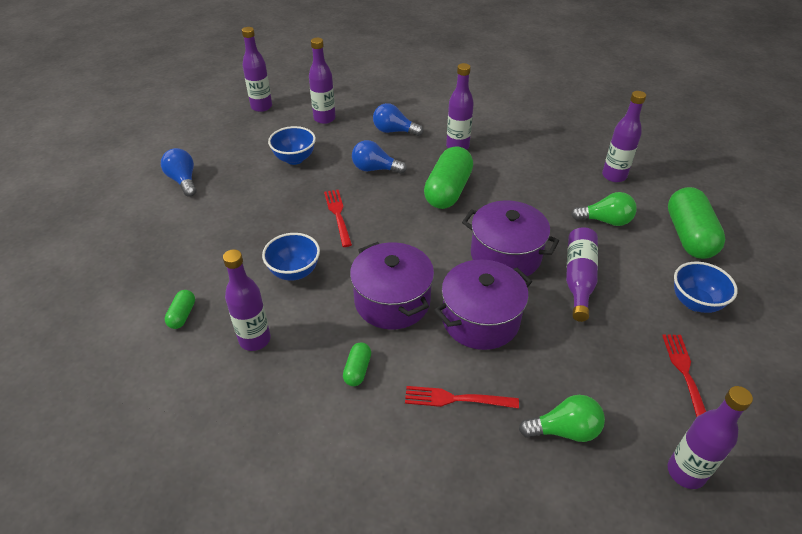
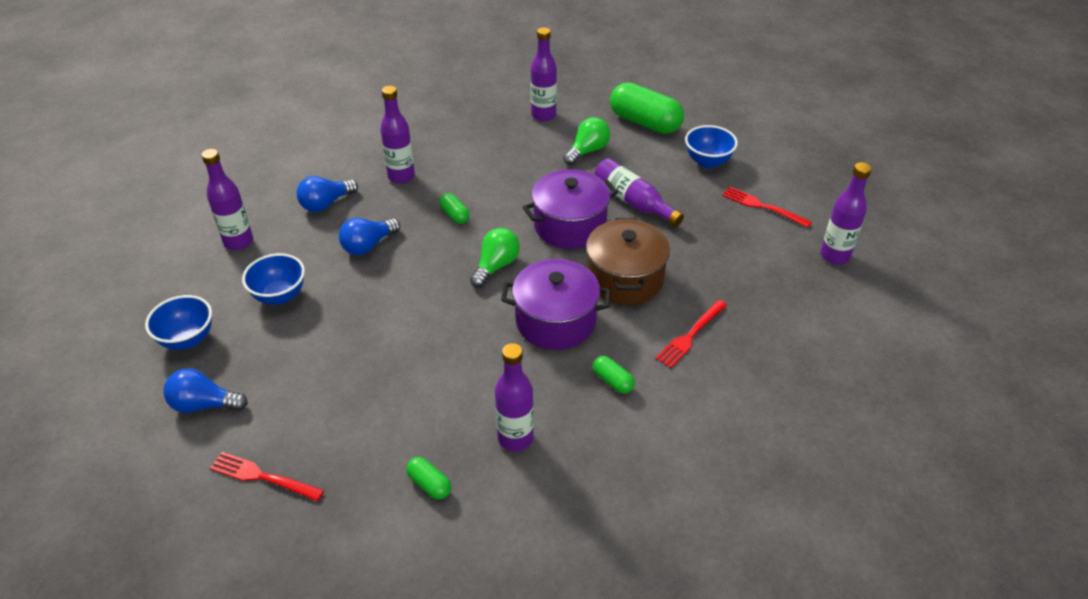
camera: 55 degrees left, 0 degrees up
(261, 107) = (147, 281): purple bottle -> none
(294, 272) = (453, 371): blue bowl -> blue bowl (188, 339)
(338, 215) = (406, 303): red fork -> red fork (262, 477)
(448, 191) = (455, 215): green capsule -> green capsule, size x0.46
(480, 320) = (625, 279): purple pot -> brown pot
(564, 430) = (762, 293): green light bulb -> green light bulb (496, 266)

